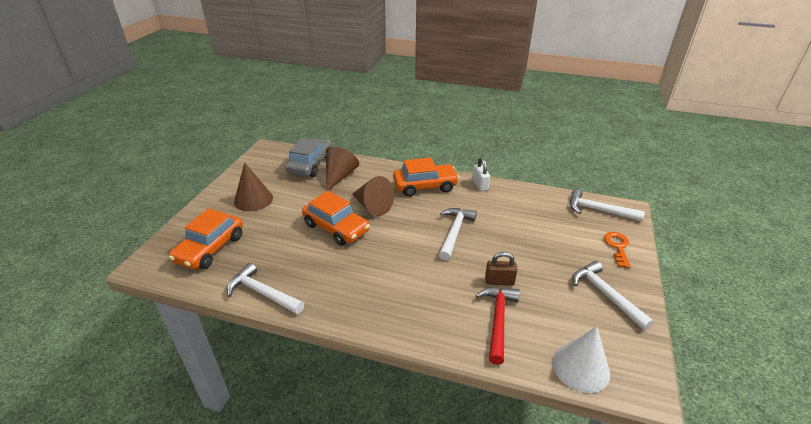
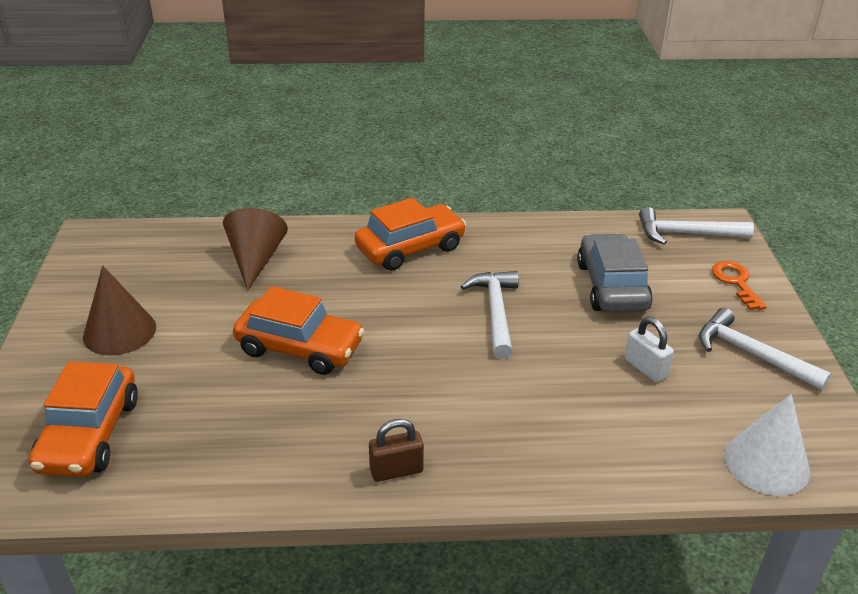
camera: 20 degrees left, 0 degrees up
(263, 293) = (234, 484): white hammer -> none
(310, 165) = (190, 249): grey car -> grey car (611, 286)
(372, 206) = (341, 298): brown cone -> none
(480, 185) = (496, 229): white padlock -> white padlock (645, 368)
(498, 320) = (626, 429): red hammer -> none
(499, 281) = (599, 371): brown padlock -> brown padlock (396, 470)

